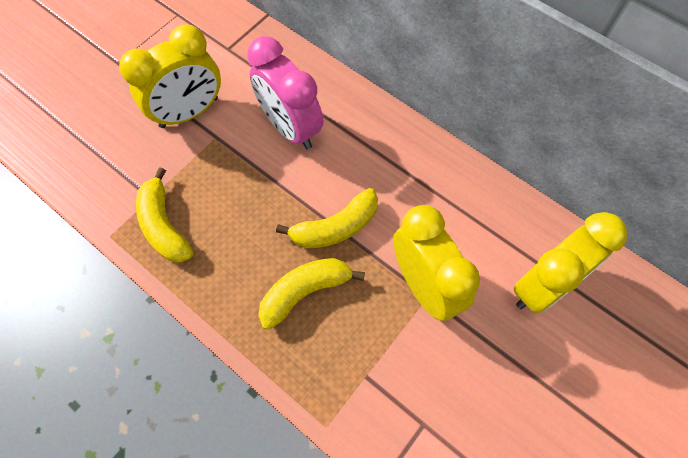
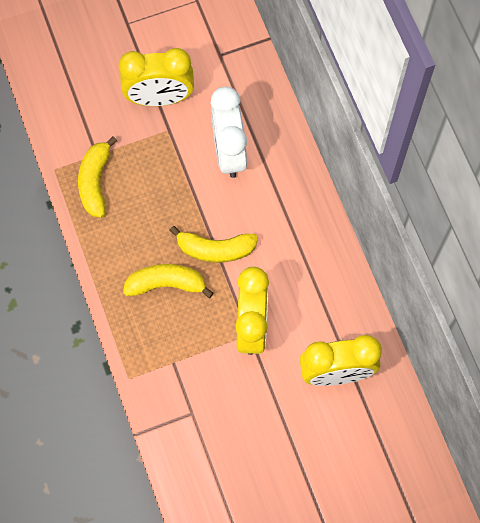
camera: 30 degrees right, 5 degrees up
(290, 128) = (229, 152): pink clock -> white clock

